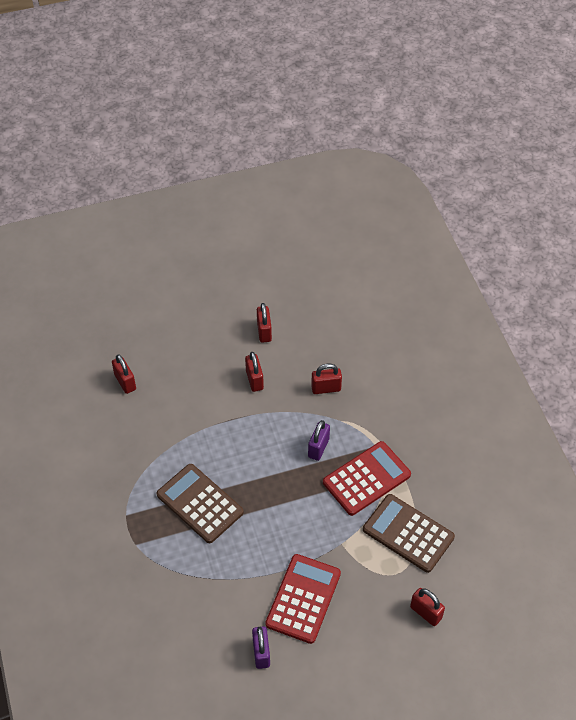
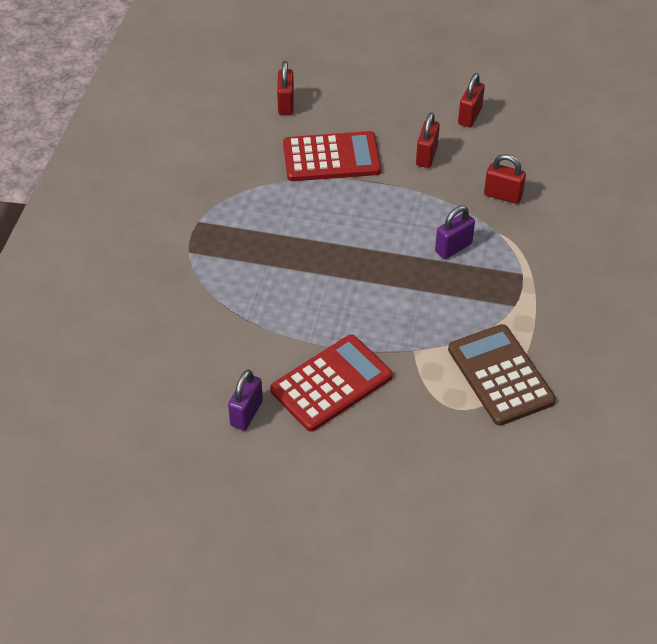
camera: 30 degrees right, 5 degrees down
(199, 503) = (283, 244): brown calculator -> none
(366, 478) = (488, 300): red calculator -> red calculator (331, 157)
(426, 612) = (465, 464): red padlock -> none

